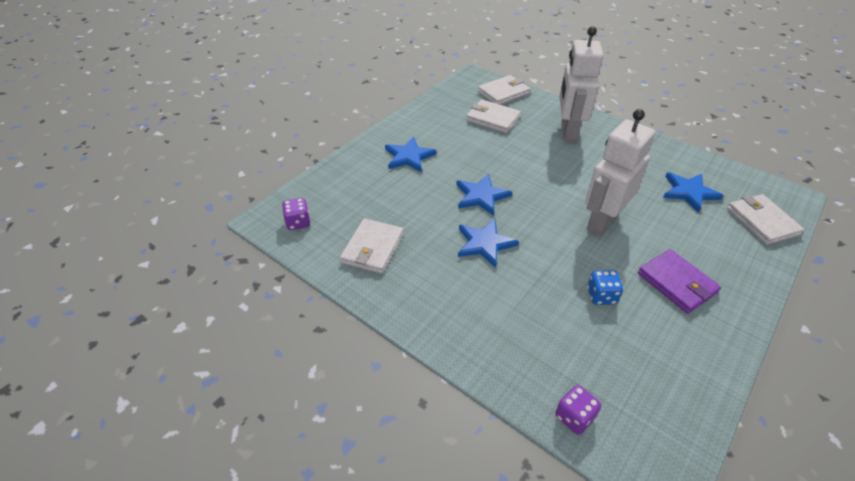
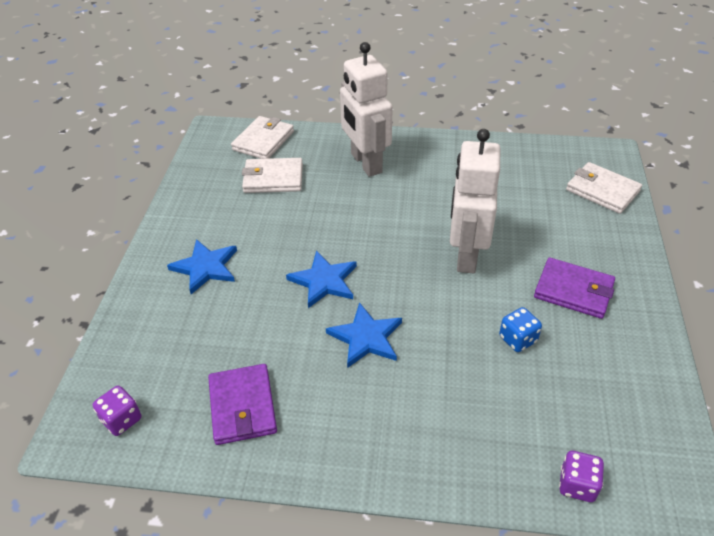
camera: 30 degrees left, 0 degrees up
(372, 248) = (242, 406): white wallet -> purple wallet
(689, 192) = (524, 186): blue star -> none

